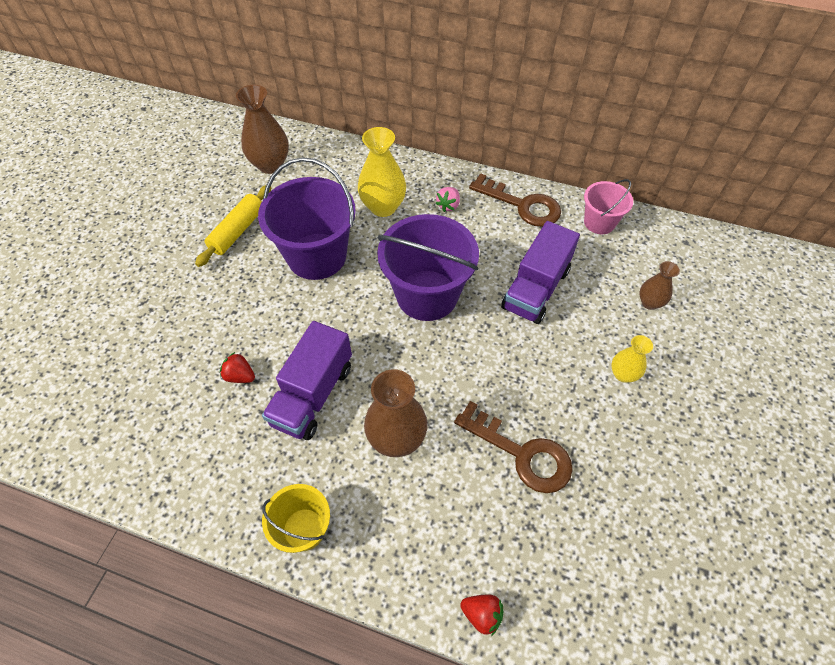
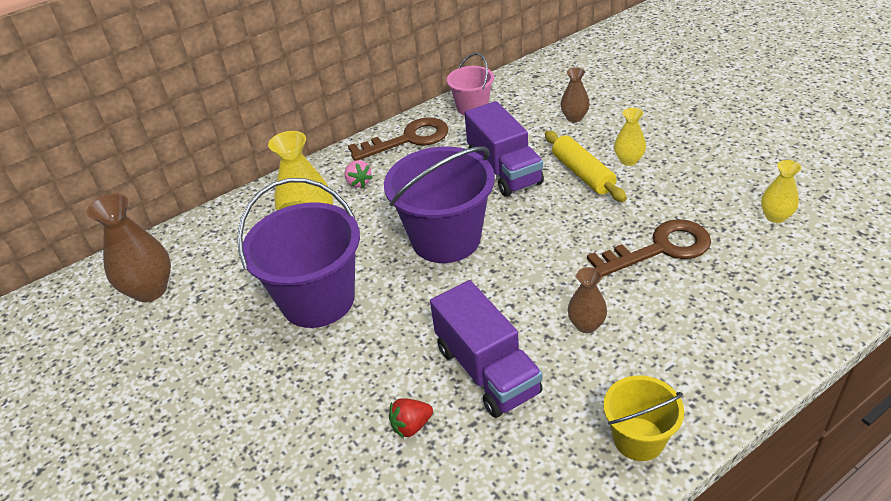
camera: 50 degrees left, 15 degrees down
(237, 231) = (210, 354): yellow rolling pin -> yellow rolling pin (582, 174)
(396, 438) = (586, 325): brown vase -> brown vase, size x0.57
(482, 614) = (797, 339): red strawberry -> none
(638, 535) = (775, 216): none -> yellow vase

